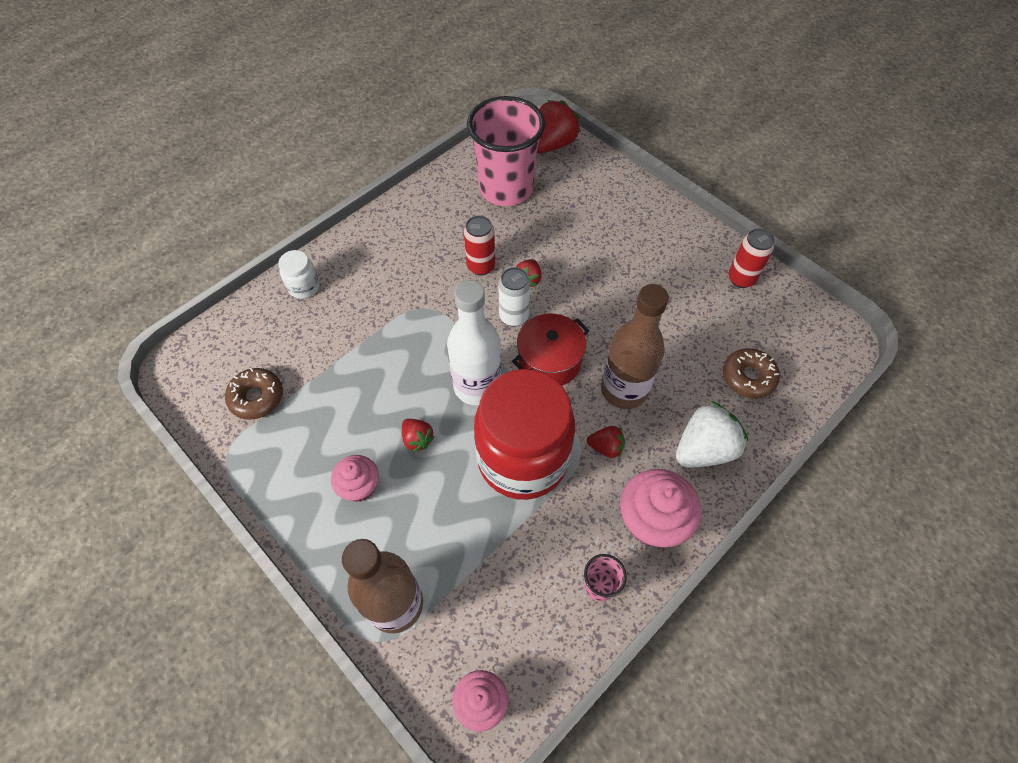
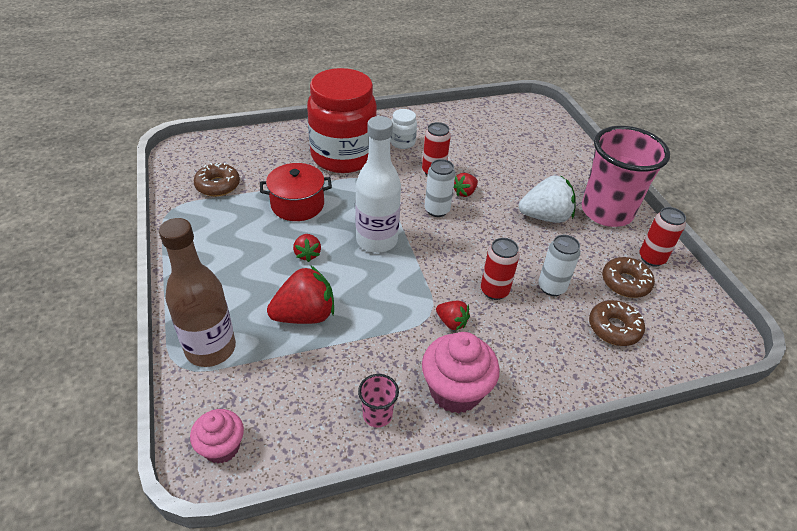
camera: 25 degrees right, 15 degrees down
(304, 287) = (298, 138): white jar -> white jar (402, 142)
(360, 487) = (244, 265): pink cupcake -> none
(506, 189) = (486, 134): pink cup -> pink cup (606, 212)
(522, 459) = (377, 301): red jar -> red jar (343, 156)
(549, 361) = (445, 248): red pot -> red pot (297, 204)
(552, 144) = (542, 121): red strawberry -> red strawberry (305, 315)
(624, 389) = (494, 291): brown bottle -> red can
(672, 358) = (551, 287): none -> white can
(704, 449) = (538, 361): white strawberry -> white strawberry (545, 217)
(732, 319) = (625, 282): none -> brown donut

